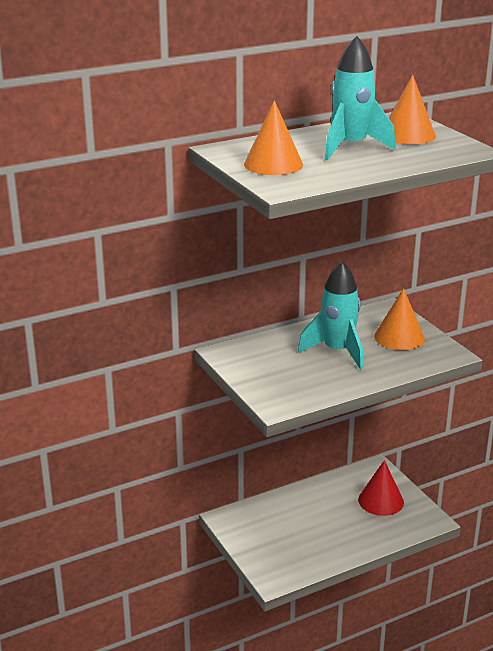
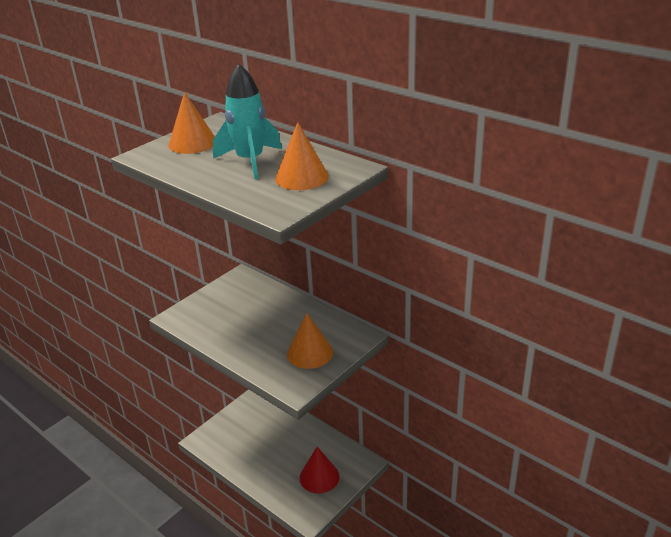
camera: 70 degrees right, 5 degrees up
(337, 351) = (268, 326): turquoise rocket -> none

